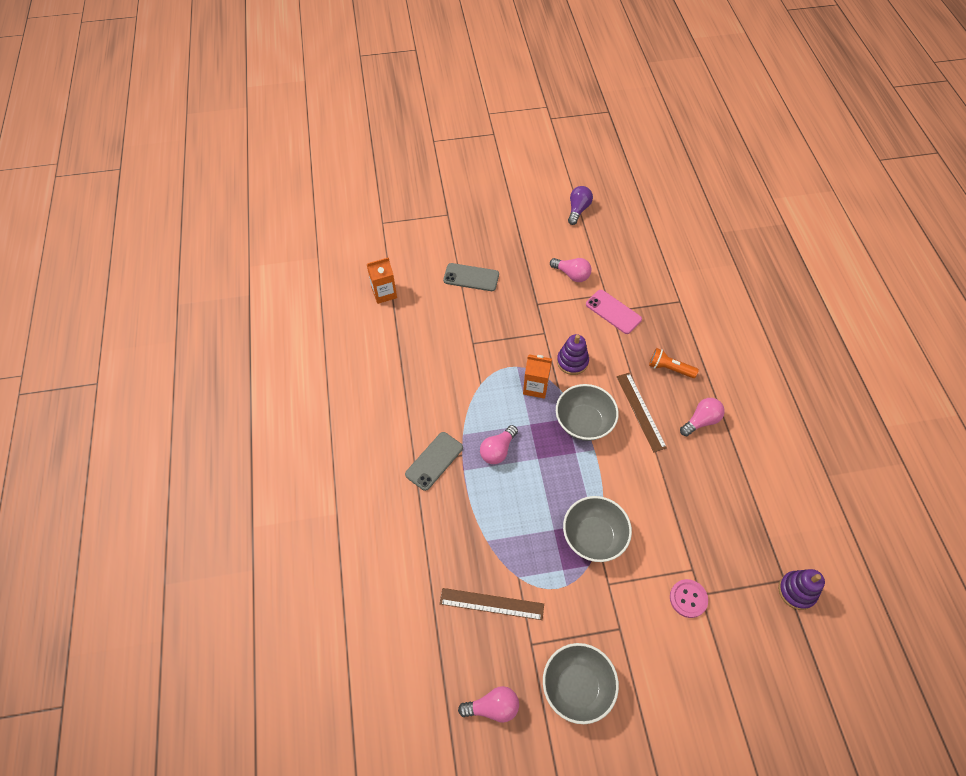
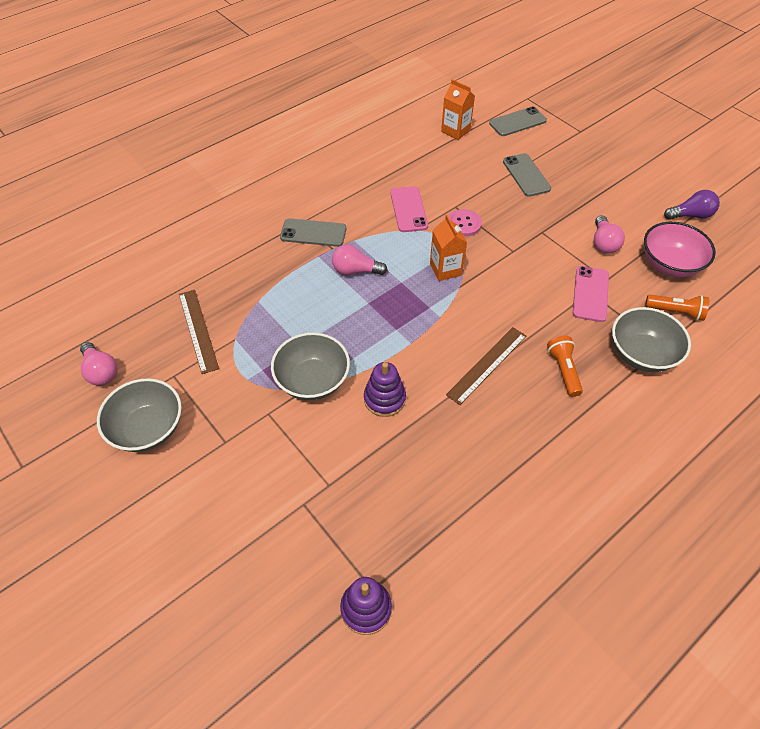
camera: 60 degrees right, 5 degrees down
(406, 246) = (517, 122): none -> grey phone
(454, 377) = (408, 209): none -> pink phone
(572, 361) = (499, 285): purple stacking toy -> purple stacking toy (384, 399)
(584, 422) = (436, 322): grey bowl -> grey bowl (641, 354)
(614, 251) = (669, 264): none -> pink bowl
(656, 275) = (675, 312): none -> orange flashlight
(688, 599) = (292, 493): pink button -> pink button (464, 224)
(701, 421) = (520, 425): pink light bulb -> none

